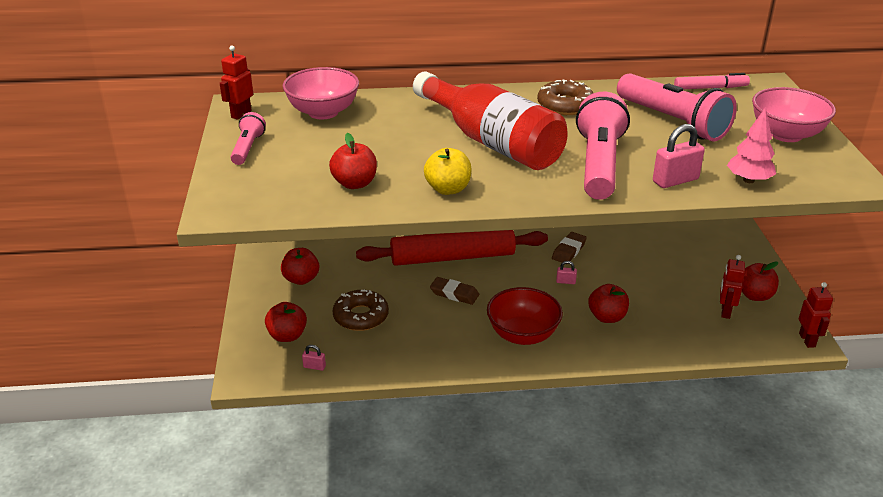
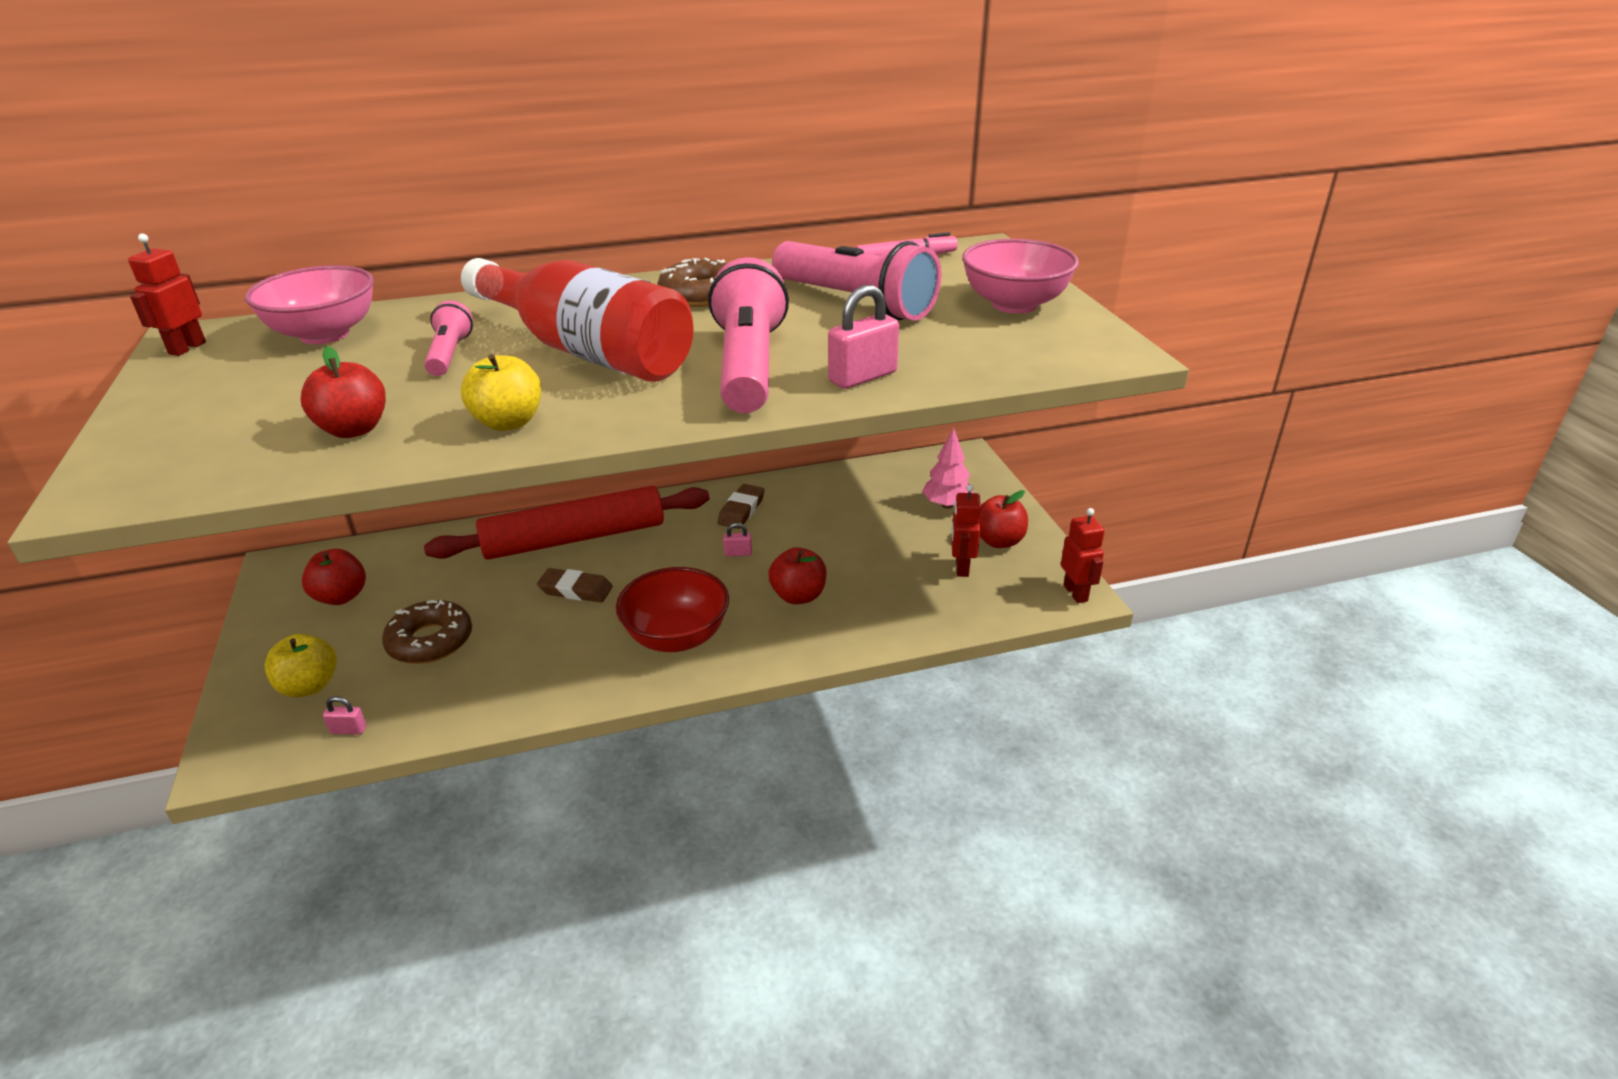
camera: 10 degrees left, 0 degrees up
(248, 148) = (184, 395): pink flashlight -> pink flashlight (450, 354)
(287, 336) = (309, 686): red apple -> yellow apple
(748, 180) = (969, 366): pink tree -> pink tree (947, 505)

